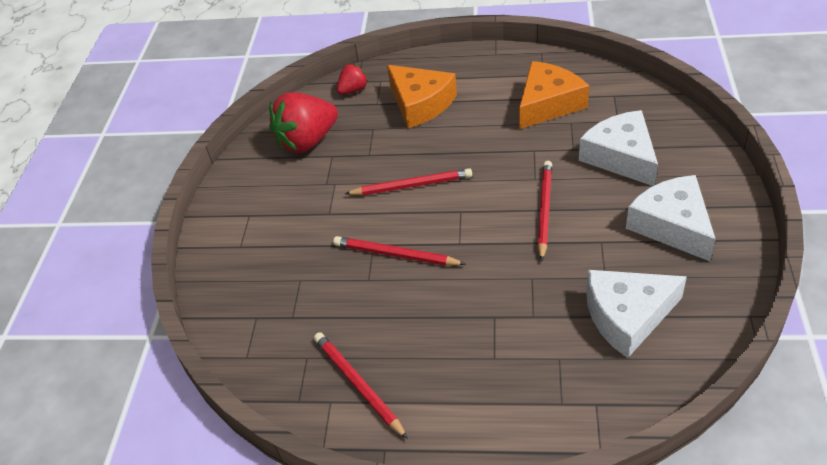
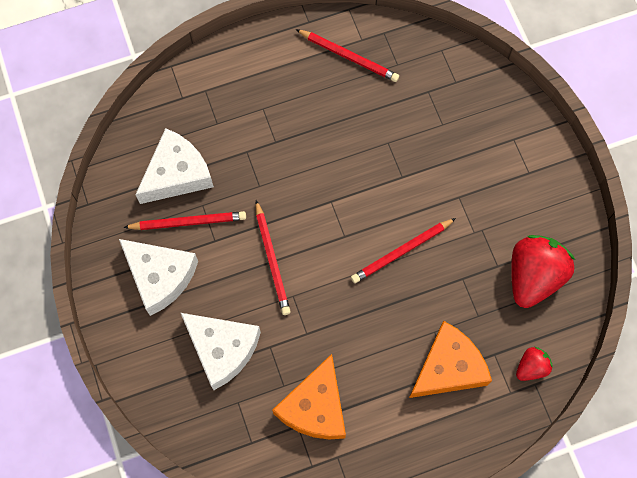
camera: 150 degrees right, 25 degrees up
(353, 90) = (531, 367): red strawberry -> red strawberry turned 150 degrees counterclockwise
(396, 254) = (377, 172): red pencil -> red pencil (188, 222)
(420, 103) = (448, 367): orange cheese -> orange cheese turned 120 degrees clockwise

